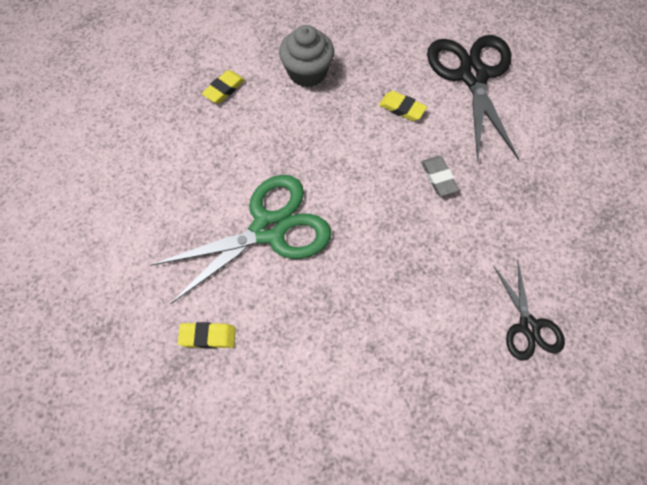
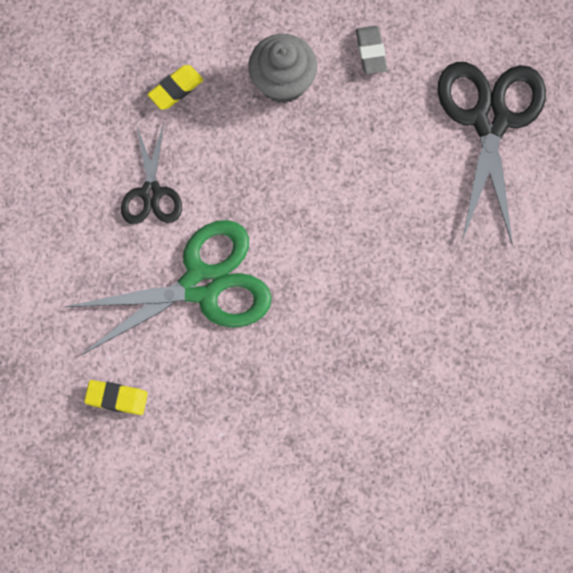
camera: 10 degrees right, 10 degrees up
(402, 108) = (389, 152): yellow eraser -> none
(438, 178) = (411, 253): grey eraser -> grey eraser (370, 52)
(528, 326) = (466, 448): black scissors -> black scissors (151, 192)

